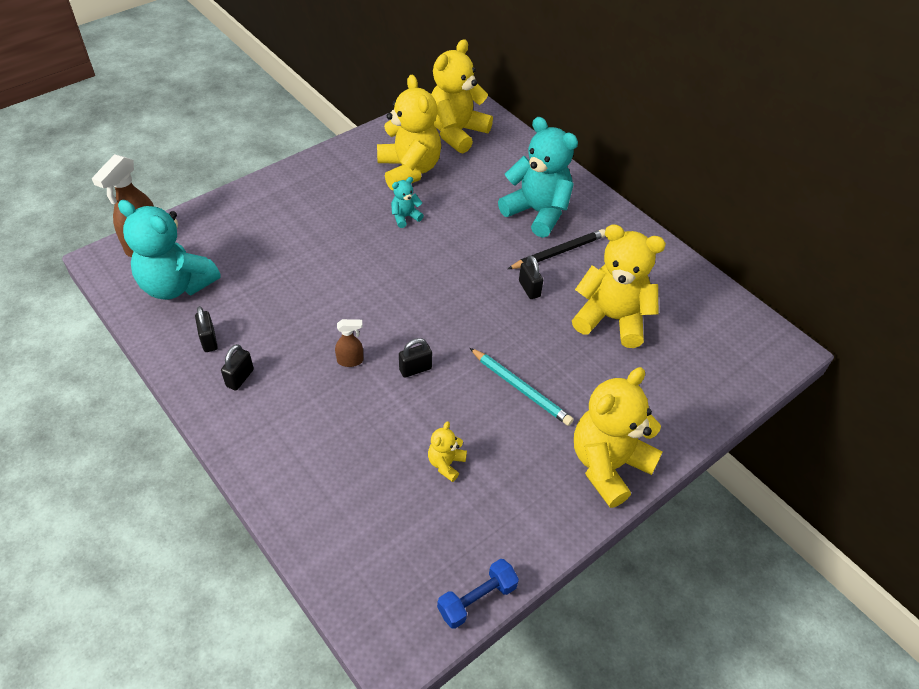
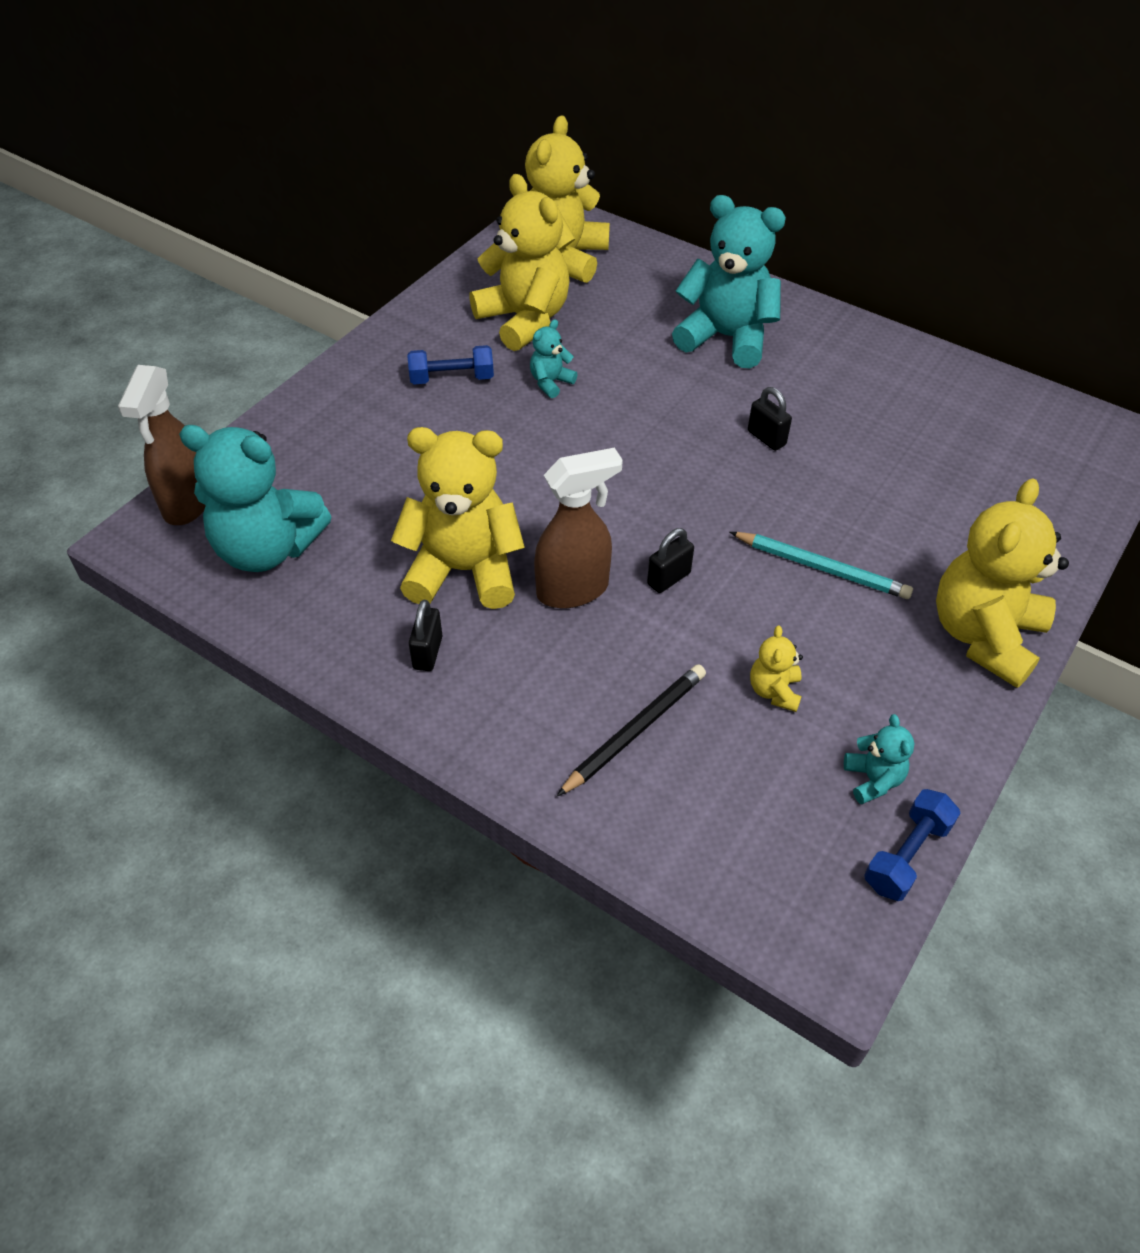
camera: 15 degrees left, 0 degrees up
(209, 340) = (355, 613): black padlock -> none
(343, 200) = (452, 378): none -> blue dumbbell
(350, 361) = (573, 590): brown spray bottle -> brown spray bottle, size x1.93
(481, 542) = (873, 780): none -> turquoise teddy bear
(558, 252) = (780, 382): black pencil -> black pencil (635, 731)
(612, 319) = (892, 451): yellow teddy bear -> yellow teddy bear (463, 571)

